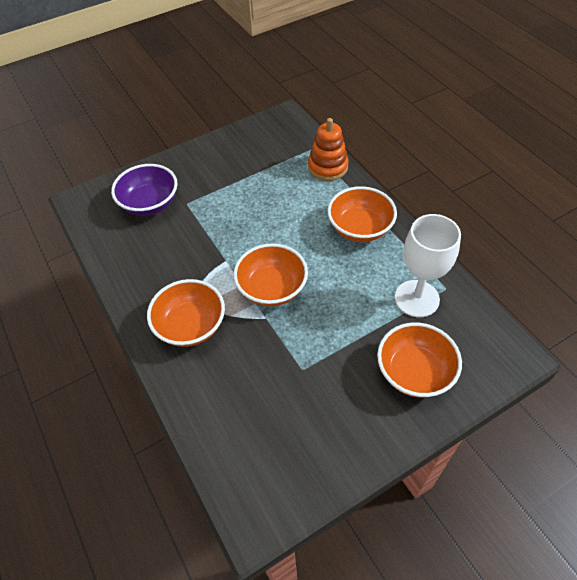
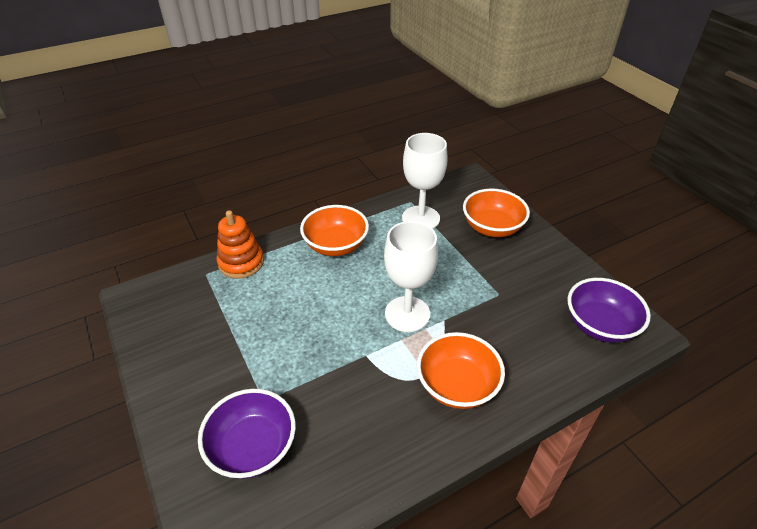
camera: 90 degrees left, 10 degrees down
(260, 469) = (599, 325): none -> purple bowl
(272, 288) = (407, 314): orange bowl -> white goblet

